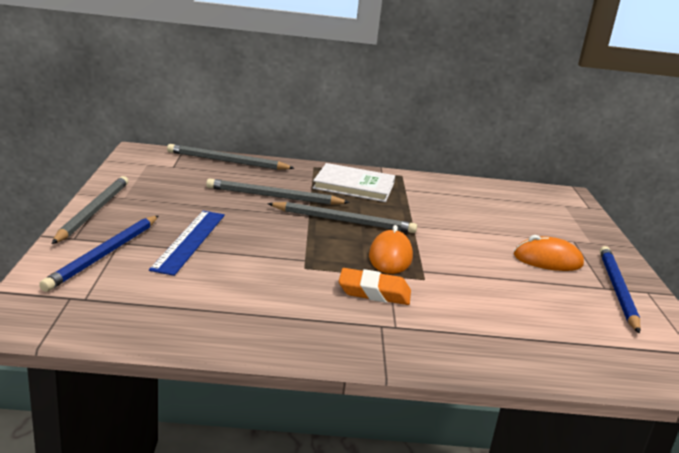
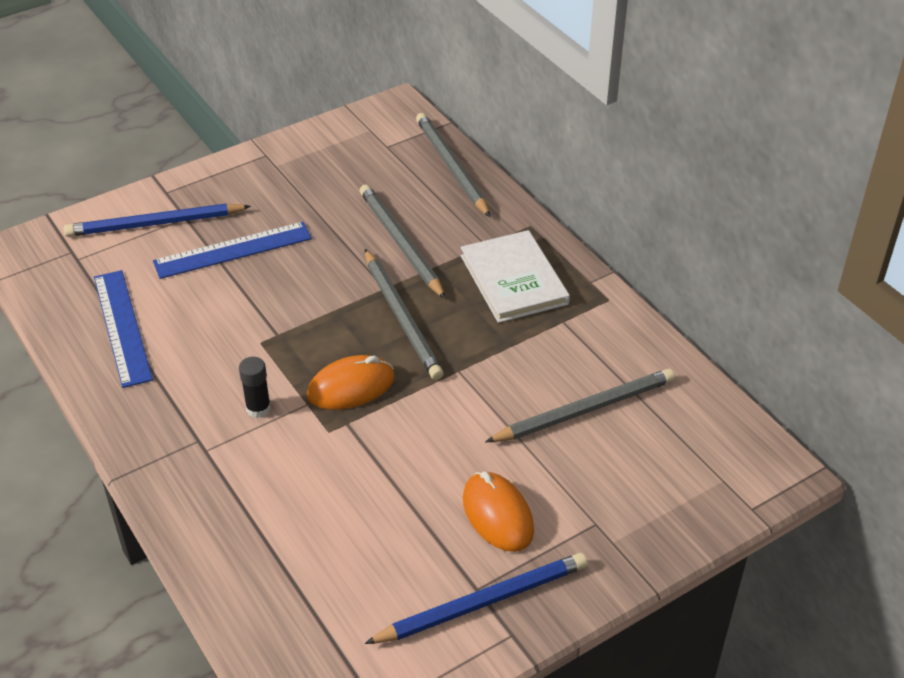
camera: 60 degrees right, 20 degrees up
(93, 212) = (224, 170): grey pencil -> grey pencil (584, 410)
(207, 309) = (122, 327): none -> blue ruler
(374, 292) = (258, 408): orange eraser -> black glue stick

